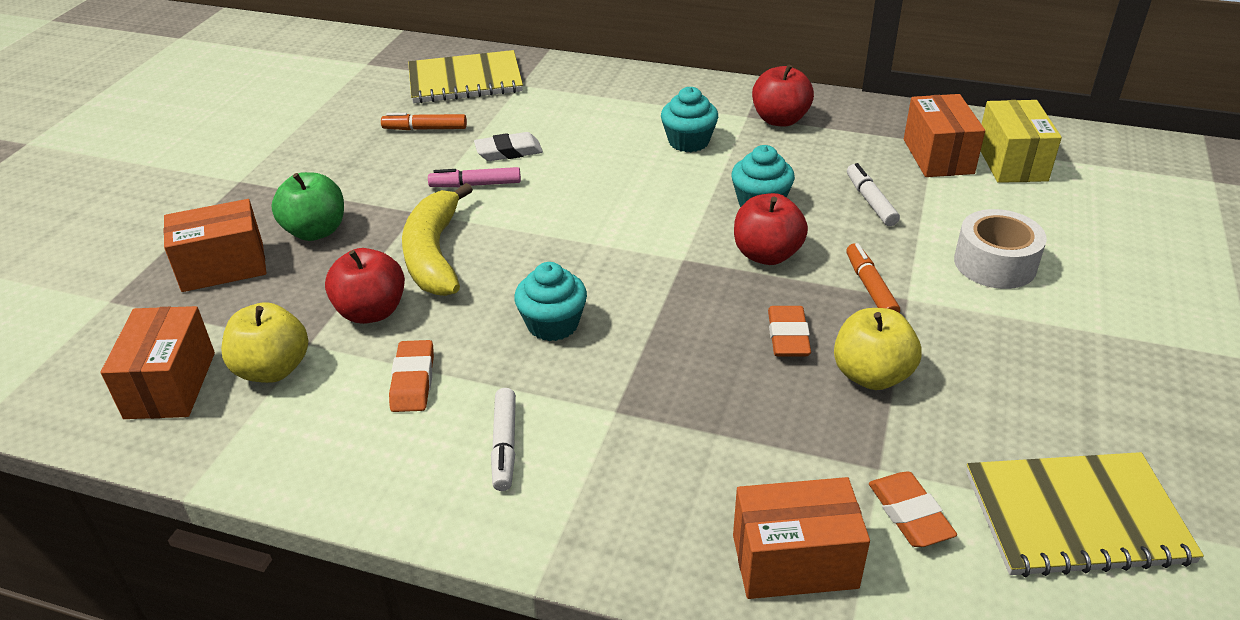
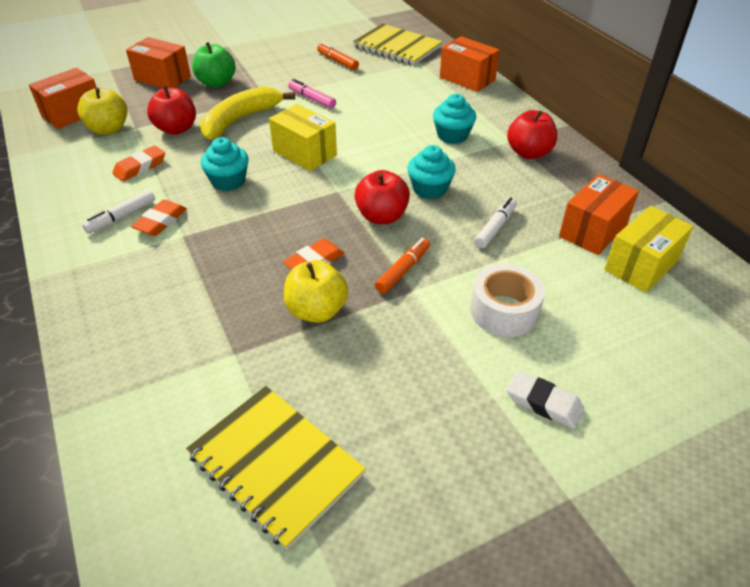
camera: 45 degrees right, 5 degrees up
(509, 152) = (354, 92): white eraser -> white eraser (543, 403)
(578, 244) = (305, 153): none -> yellow box
(794, 561) = (125, 357): orange box -> orange box (467, 79)
(909, 514) = (205, 385): orange eraser -> orange eraser (160, 221)

